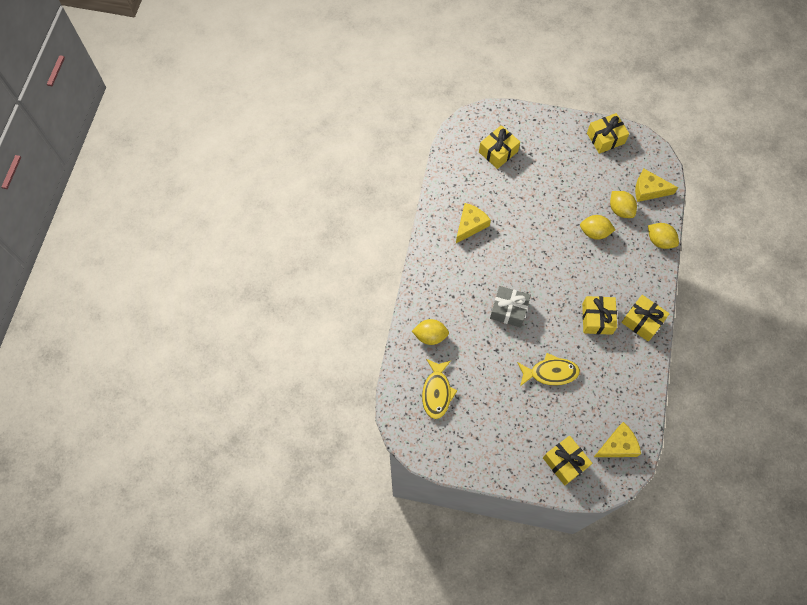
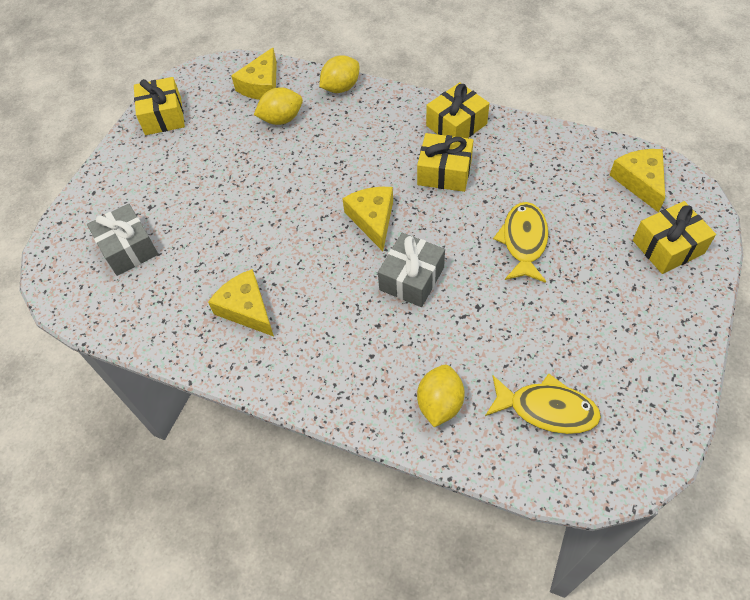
camera: 75 degrees left, 10 degrees down
(498, 152) = (128, 248): yellow gift -> grey gift
(548, 281) = (373, 219): none -> yellow cheese
(594, 232) = (308, 153): yellow lemon -> none

